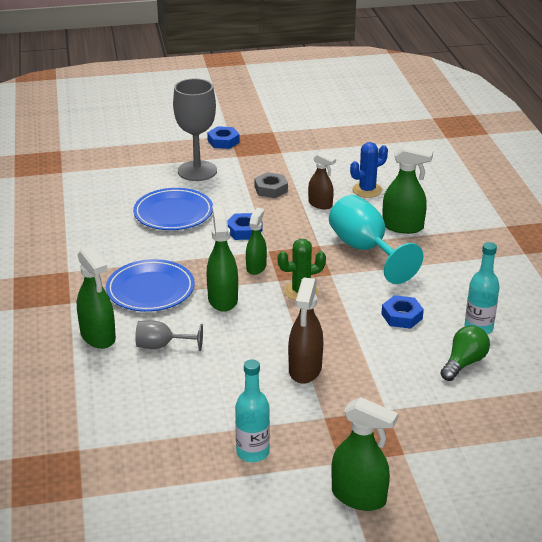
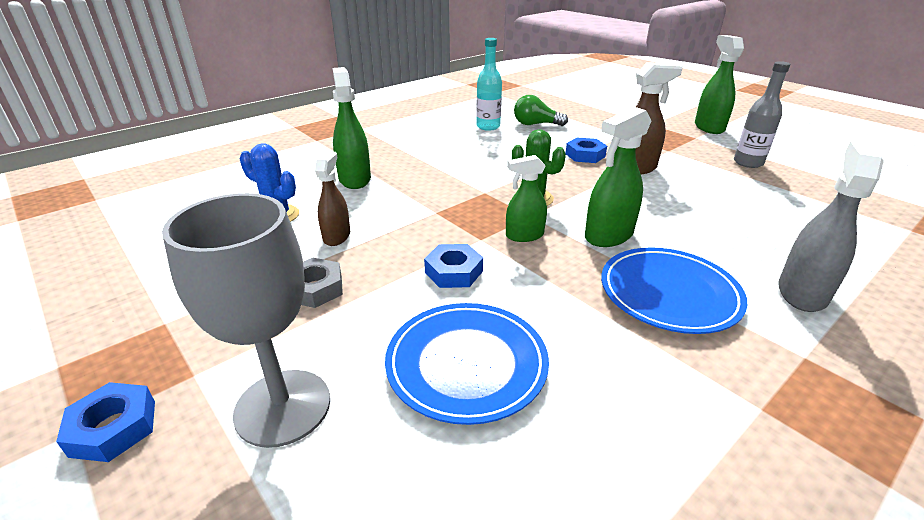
camera: 120 degrees left, 0 degrees up
(98, 336) = (802, 293): green spray bottle -> grey spray bottle
(162, 346) = (733, 243): grey goblet -> none
(252, 452) = (748, 163): turquoise bottle -> grey bottle
(365, 250) = (420, 186): turquoise goblet -> none
(401, 316) = (509, 151): blue nut -> blue nut (585, 155)

